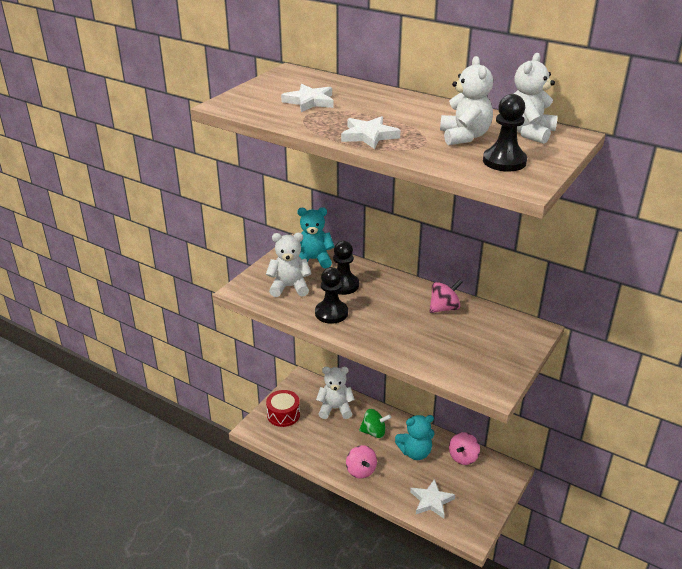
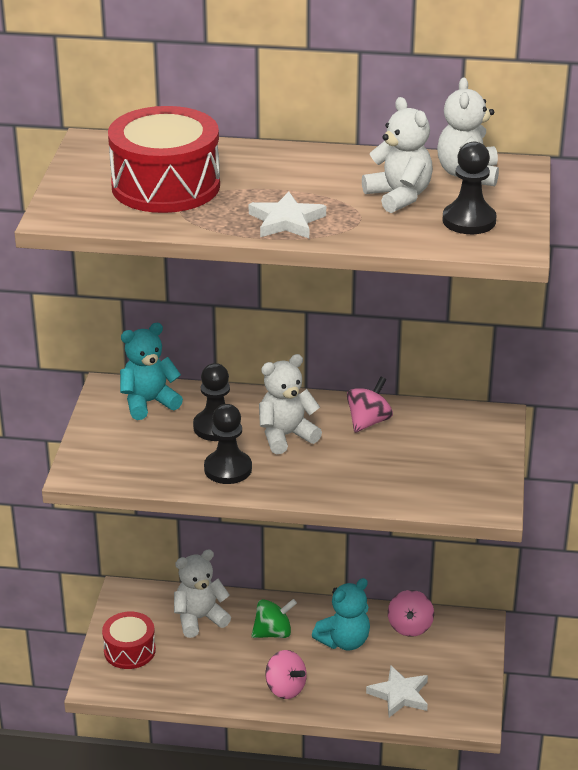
camera: 25 degrees left, 0 degrees up
(289, 287) = (144, 450): white teddy bear -> white teddy bear (286, 436)
(309, 101) = (166, 186): white star -> red drum

